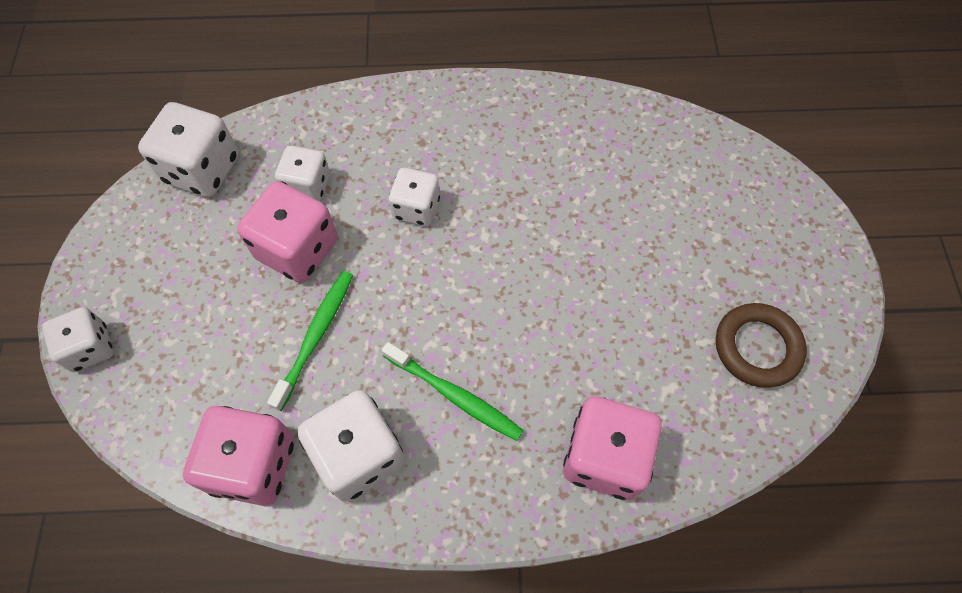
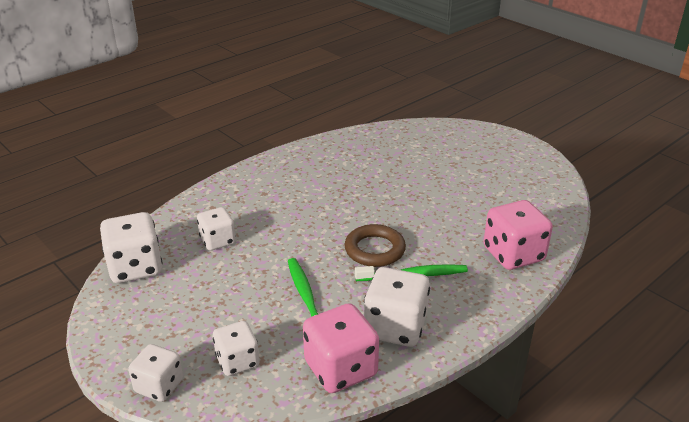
camera: 40 degrees left, 30 degrees down
(297, 249) = (246, 268): pink dice -> none
(416, 208) = (295, 218): white dice -> white dice (237, 361)
(757, 347) = (524, 183): brown ring -> brown ring (374, 250)

